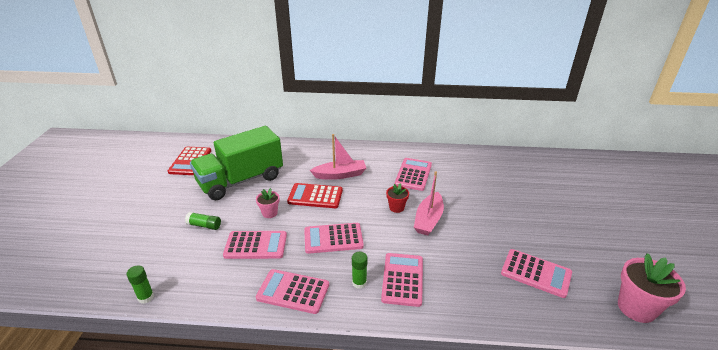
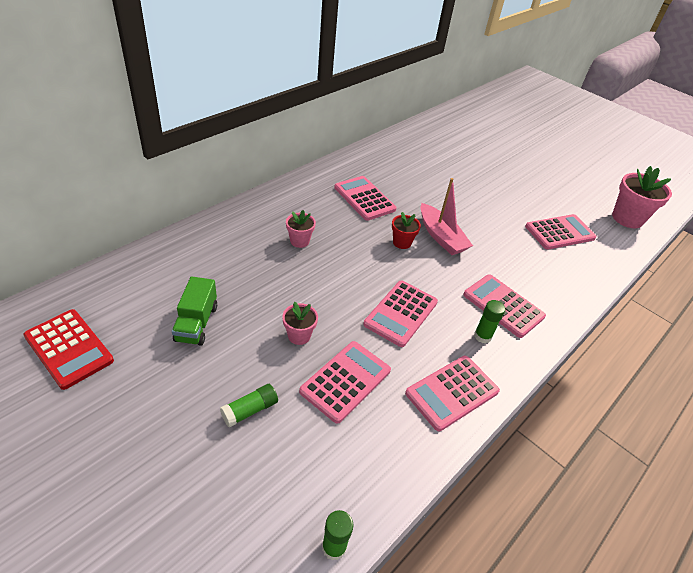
camera: 55 degrees left, 10 degrees up
(241, 180) = (196, 323): green truck -> green truck, size x0.47
(315, 196) = (314, 282): red calculator -> none
(340, 175) = (299, 241): pink boat -> pink flower pot

